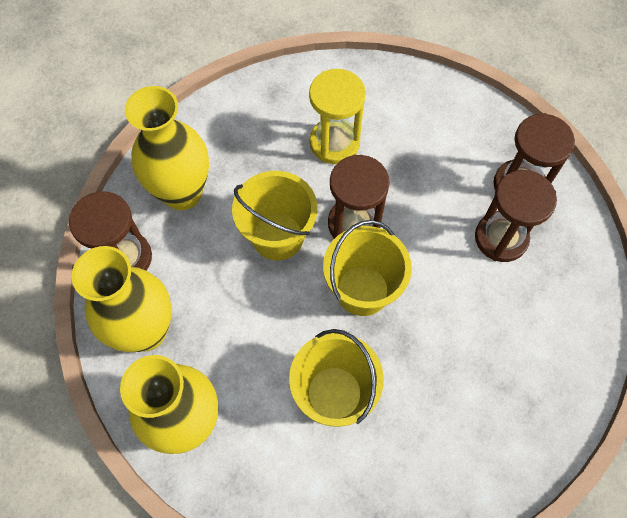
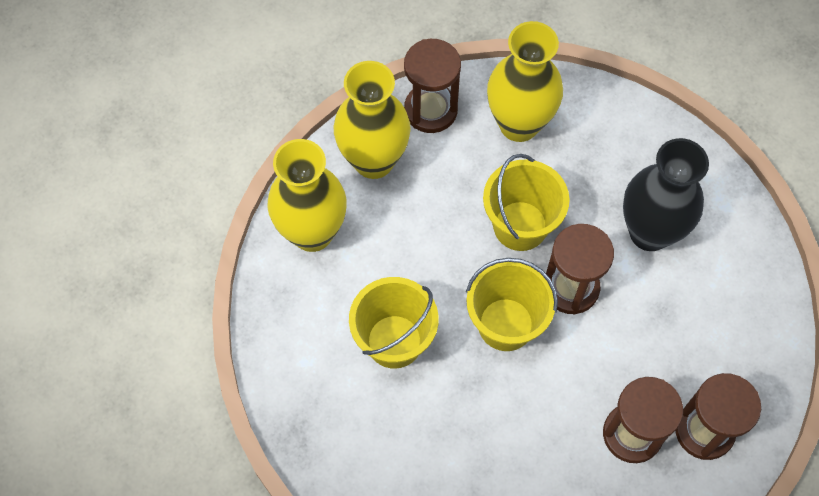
camera: 65 degrees right, 0 degrees up
(334, 143) = (649, 232): yellow hourglass -> black vase

